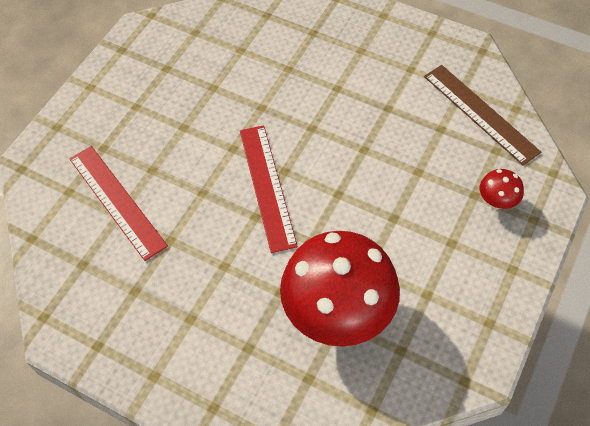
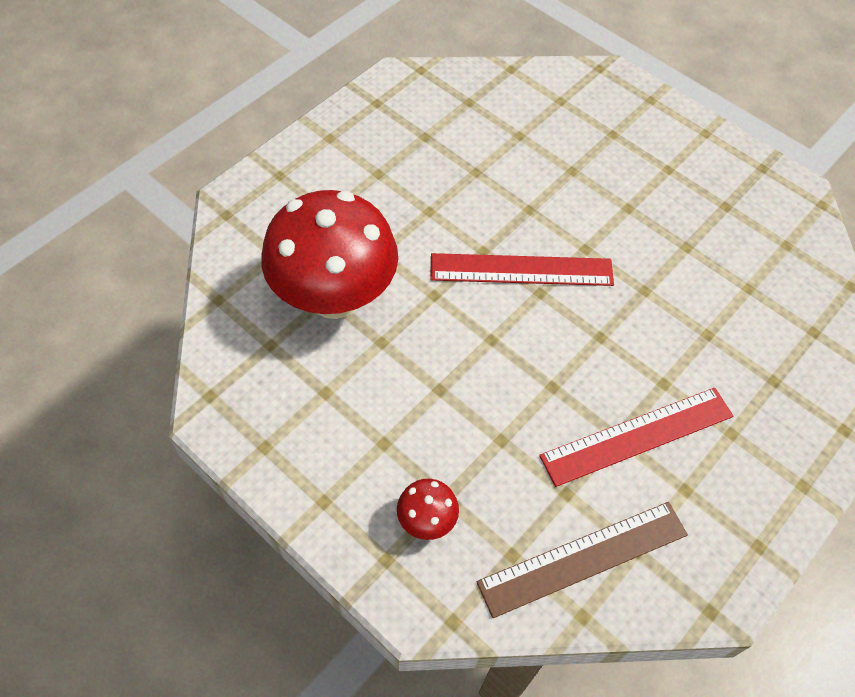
camera: 100 degrees right, 0 degrees up
(117, 201) = (537, 136): red ruler -> red ruler (637, 436)

